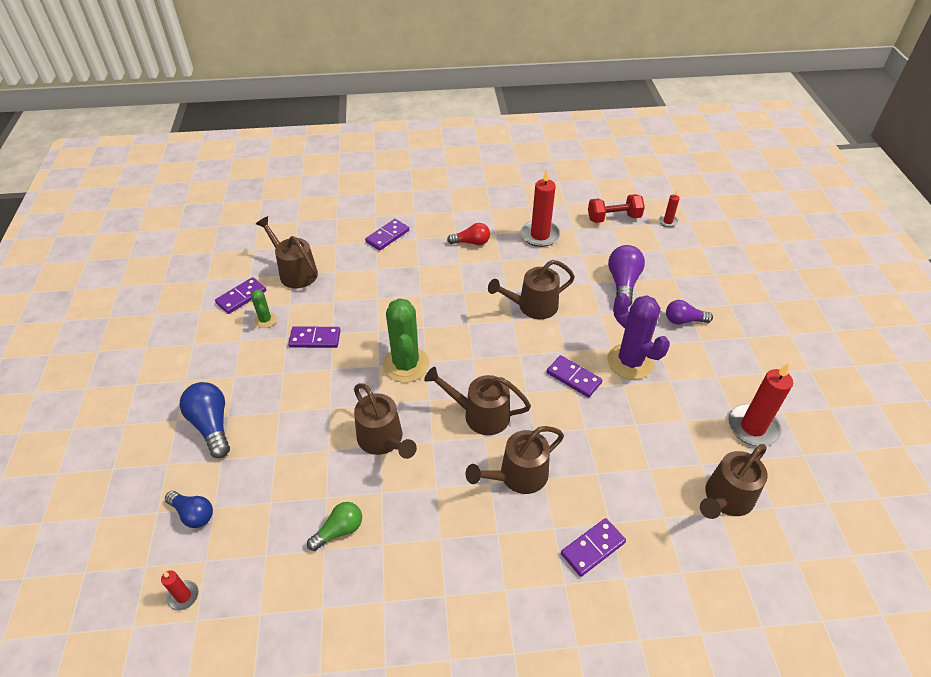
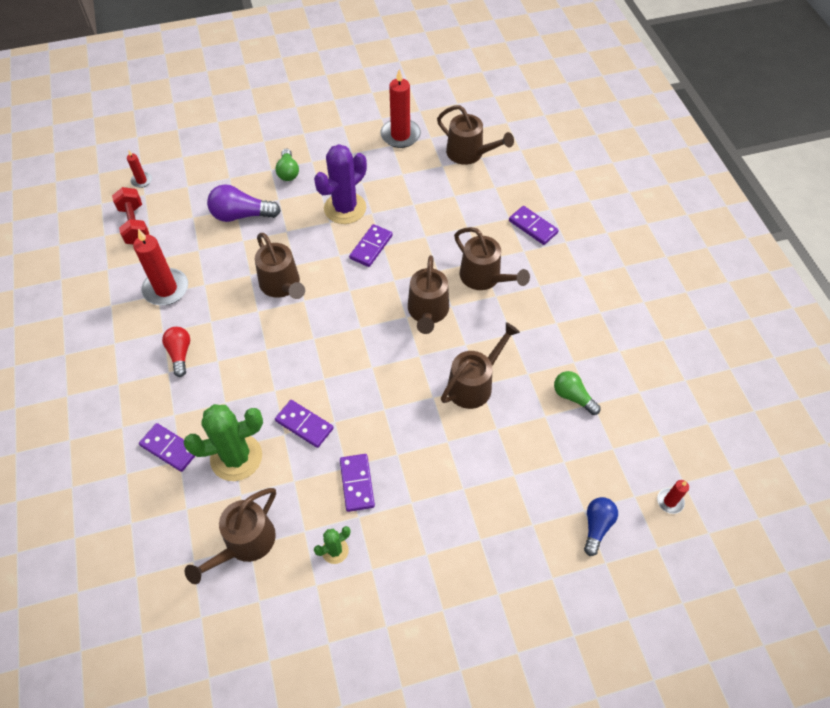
camera: 100 degrees left, 10 degrees up
(212, 425) = (496, 551): blue light bulb -> none
(241, 297) = (298, 597): purple domino -> purple domino (304, 425)
(406, 364) = (379, 384): green cactus -> green cactus (236, 457)
(683, 320) = (288, 172): purple light bulb -> green light bulb

